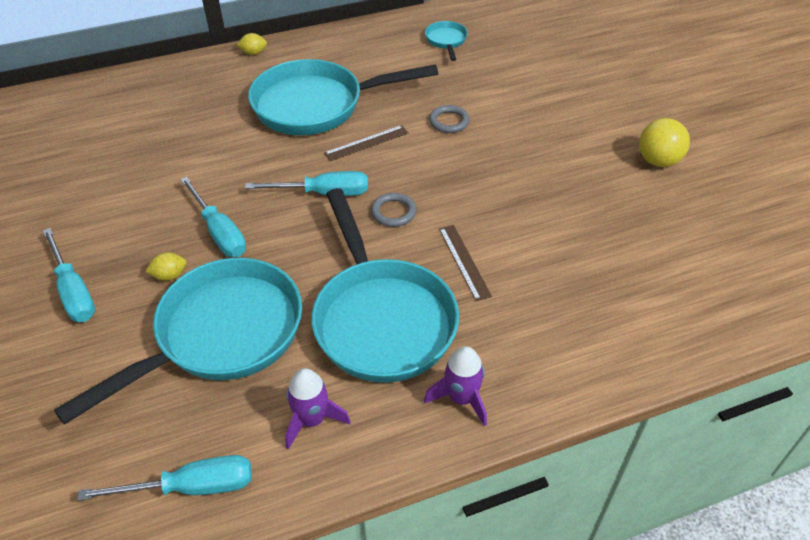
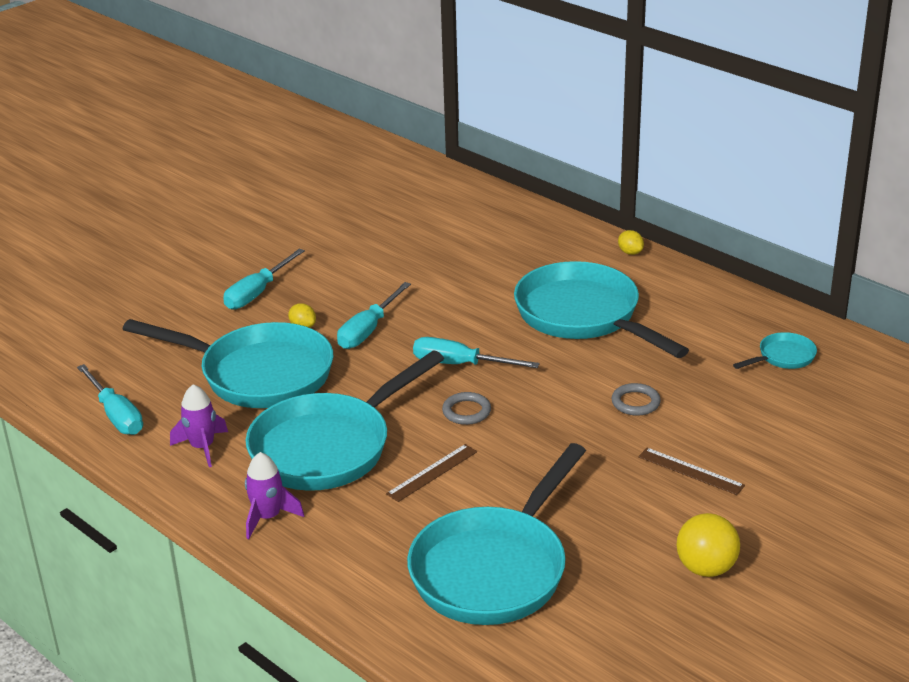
camera: 65 degrees right, 15 degrees down
(323, 193) = (460, 364): turquoise screwdriver -> turquoise screwdriver turned 135 degrees clockwise
(366, 143) = (553, 364): brown ruler -> brown ruler (690, 471)
(610, 267) = (494, 569): none -> turquoise pan

